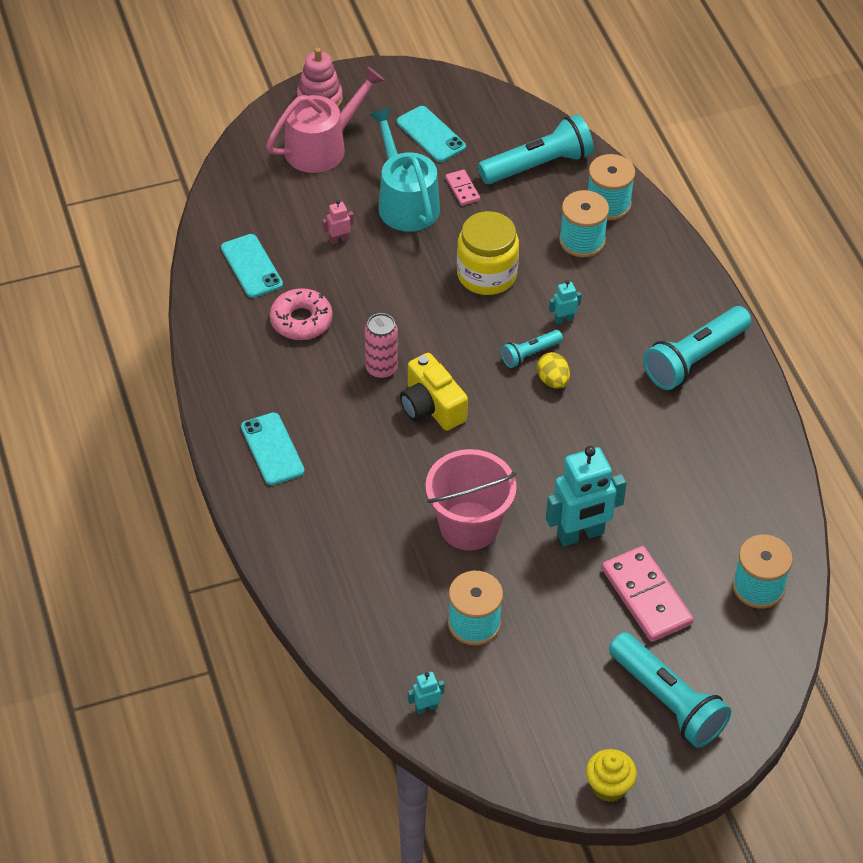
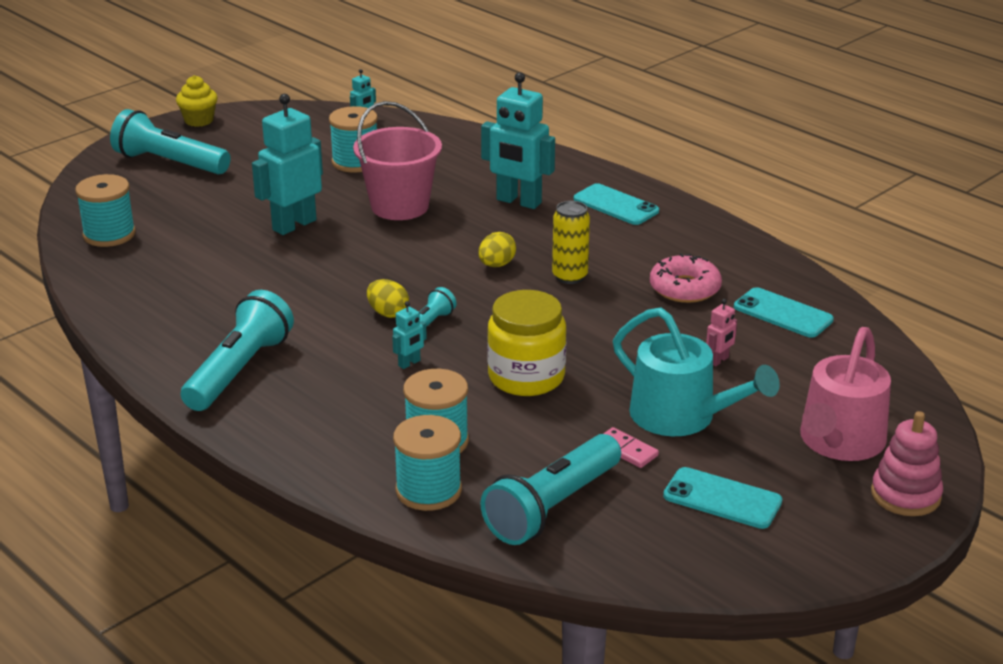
camera: 155 degrees right, 20 degrees down
(356, 489) = (518, 202): none -> turquoise robot
(381, 369) = (569, 276): pink can -> yellow can
(431, 407) = (496, 265): yellow camera -> yellow egg
(646, 597) = (213, 206): pink domino -> none

